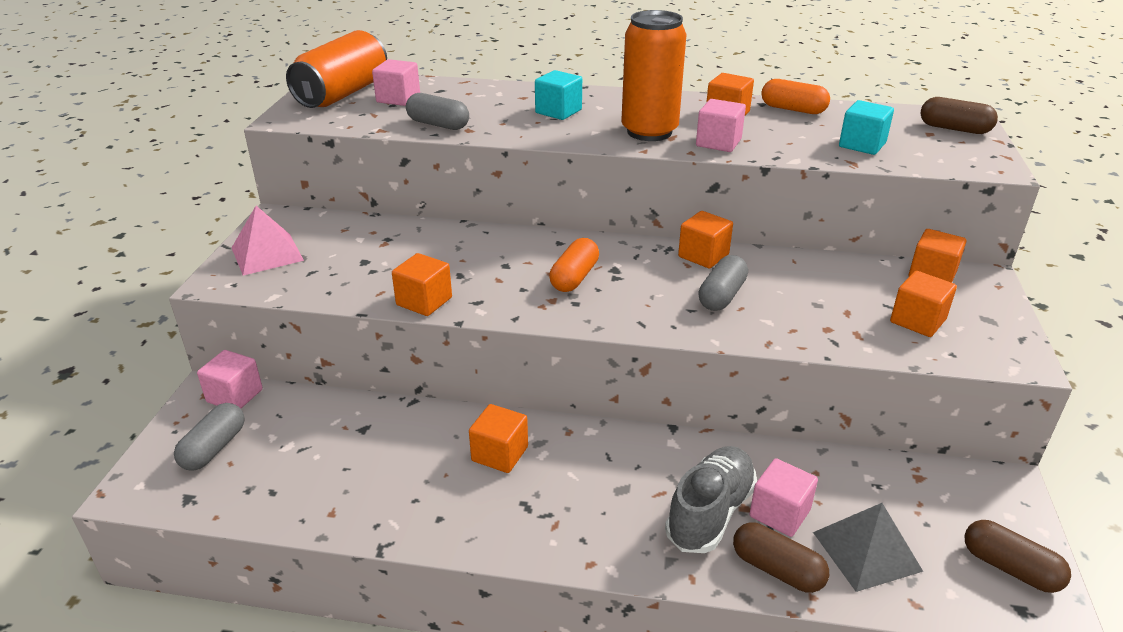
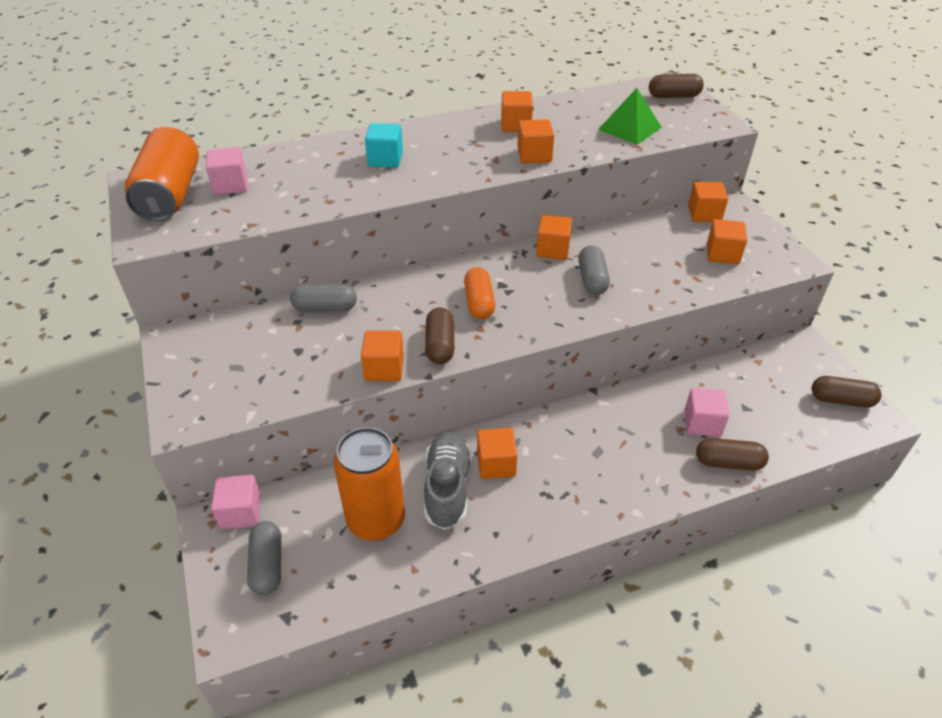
camera: 30 degrees left, 10 degrees up
(267, 254) = (201, 376): pink pyramid -> none
(438, 124) = (297, 203): grey capsule -> grey capsule (325, 308)
(497, 300) = (440, 345): none -> brown capsule
(649, 132) = (475, 159): orange can -> orange can (376, 520)
(710, 513) = (663, 443): grey shoe -> grey shoe (447, 488)
(718, 143) = (534, 155): pink cube -> orange cube
(793, 109) = (557, 107): orange capsule -> none
(862, 145) = (630, 128): turquoise cube -> green pyramid
(866, 551) = (765, 425): grey pyramid -> none

